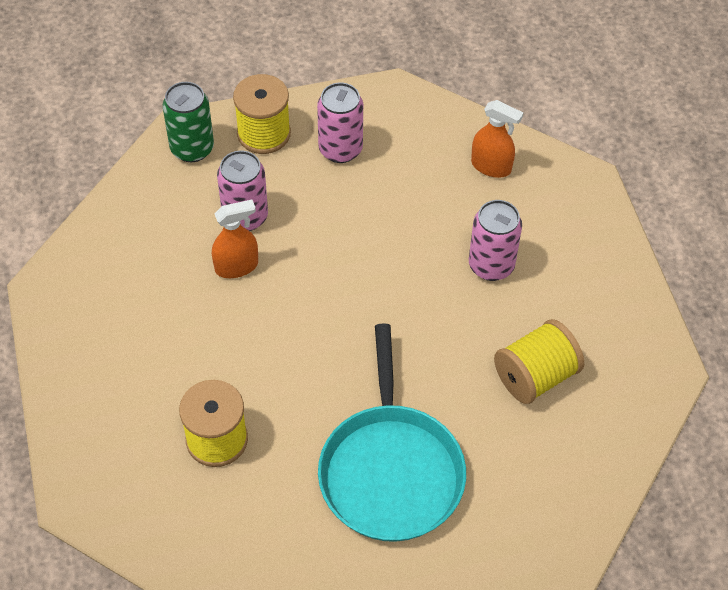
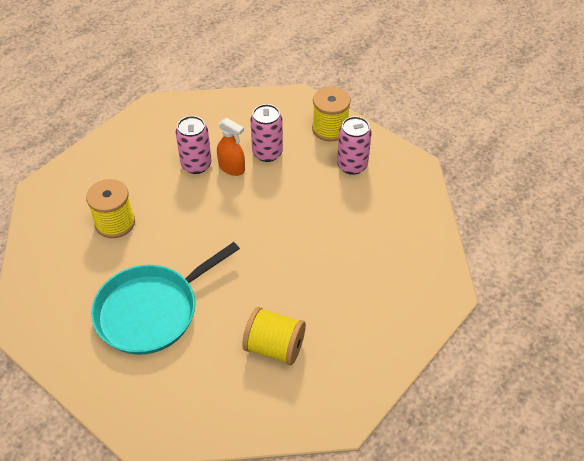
camera: 55 degrees right, 5 degrees down
(192, 148) = (291, 107): green can -> none
(491, 166) = (410, 239): orange spray bottle -> none
(491, 265) = (336, 279): pink can -> pink can (196, 165)

